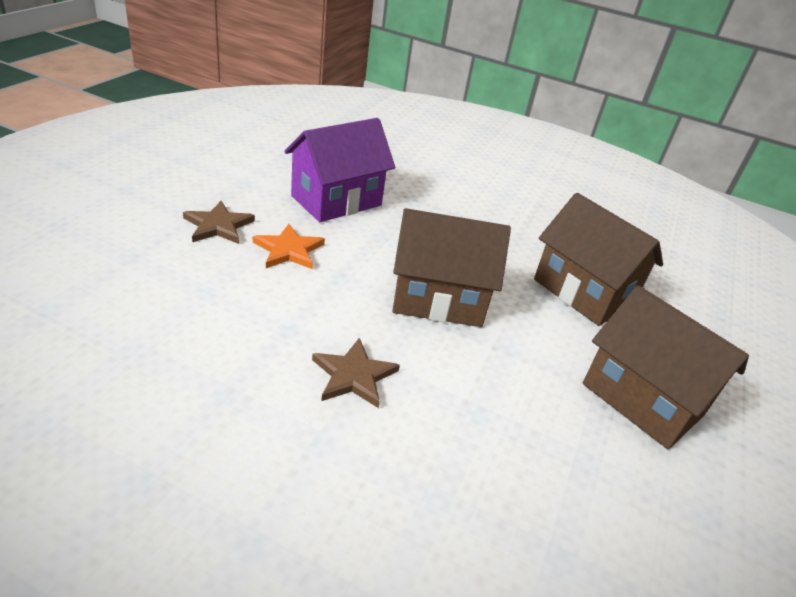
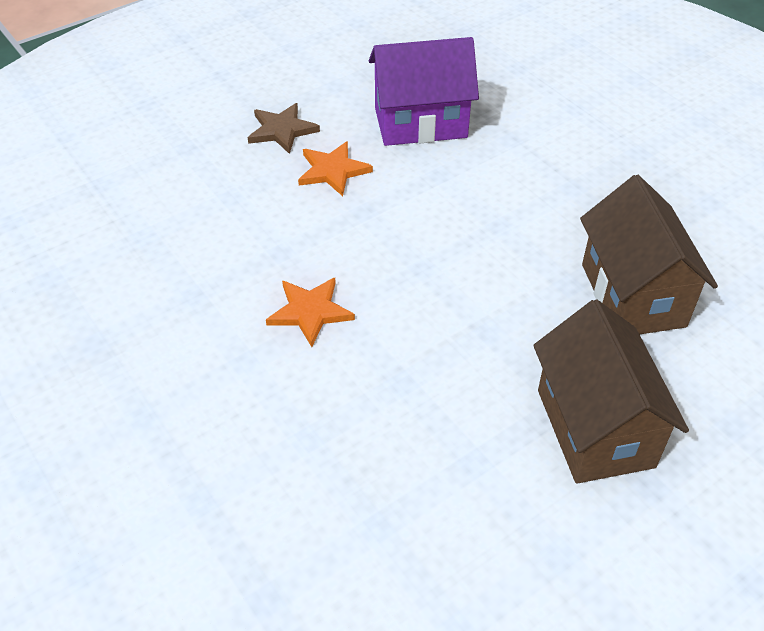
camera: 35 degrees right, 10 degrees up
(354, 376) = (310, 312): brown star -> orange star
(438, 299) = (450, 260): brown house -> none

